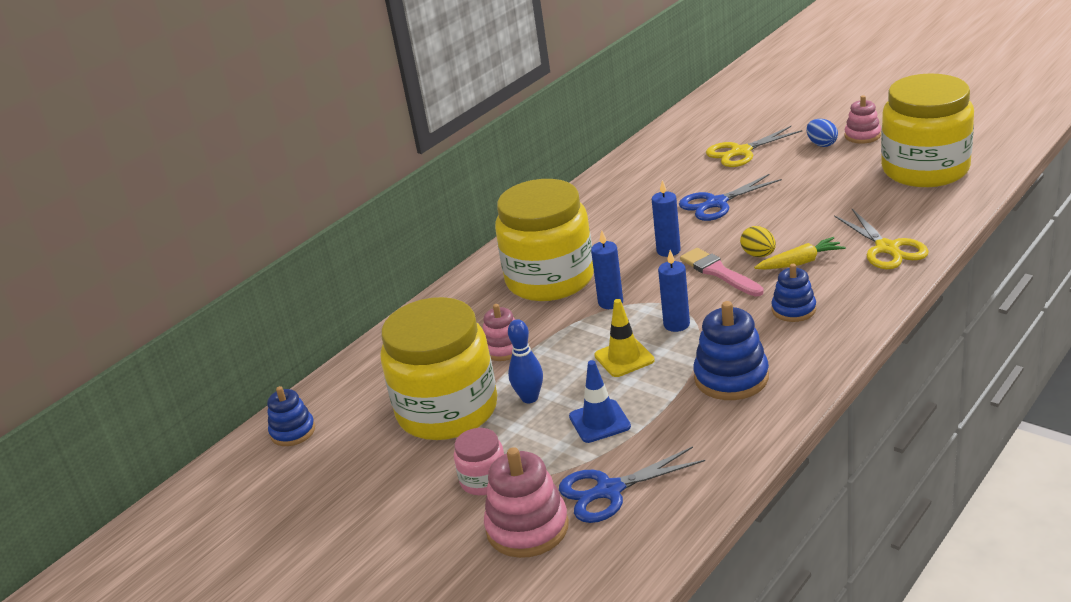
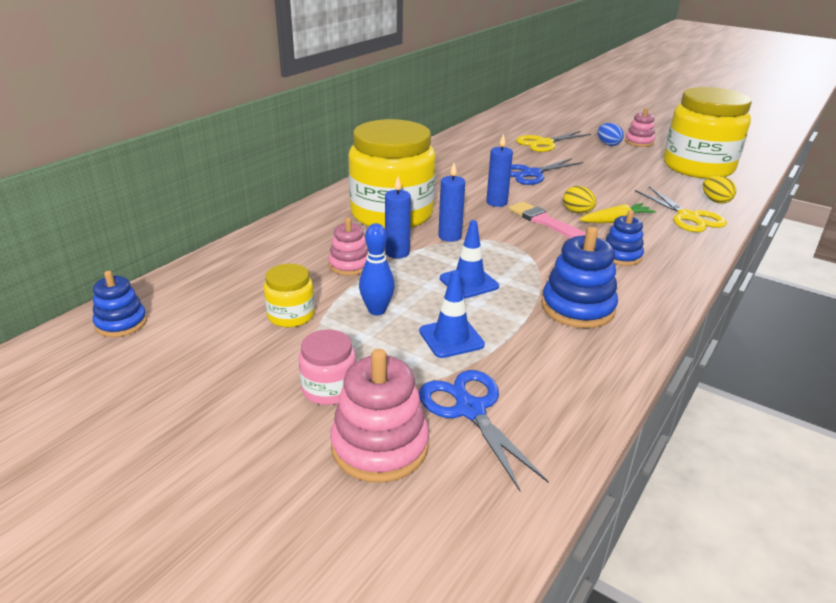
camera: 10 degrees left, 0 degrees up
(447, 410) = (291, 315): yellow jar -> yellow jar, size x0.44
(609, 490) = (470, 410): blue scissors -> blue scissors turned 90 degrees clockwise
(624, 358) = (469, 282): yellow traffic cone -> blue traffic cone
(676, 324) = (514, 259): blue candle -> blue candle (397, 253)
(928, 221) = (715, 201): none -> yellow egg

